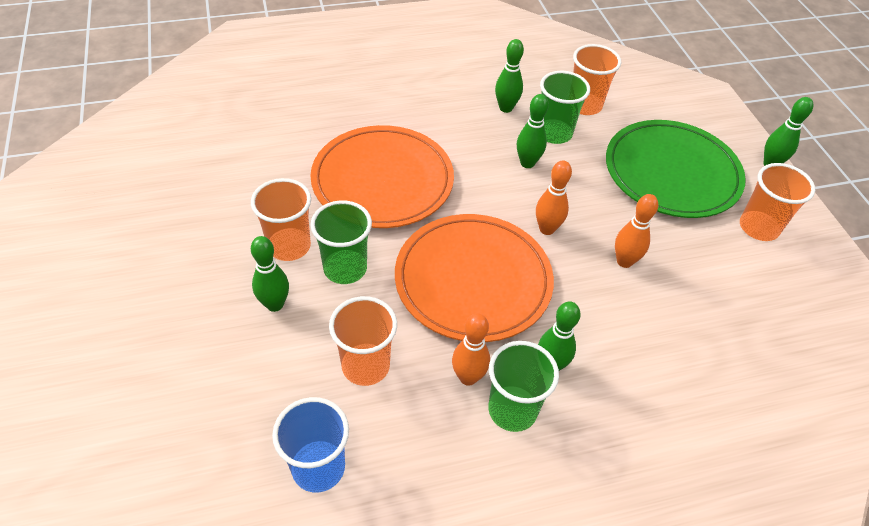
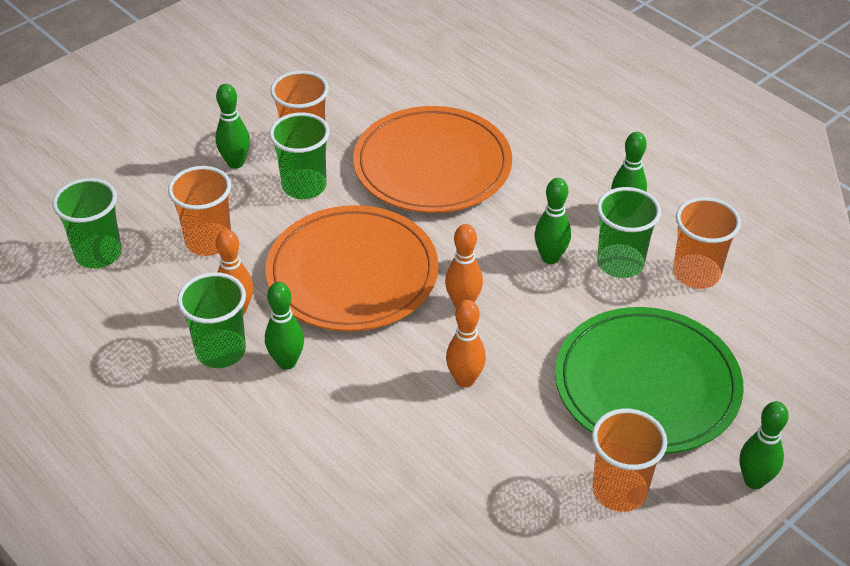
camera: 65 degrees right, 5 degrees down
(318, 467) = (98, 254): blue cup -> green cup

